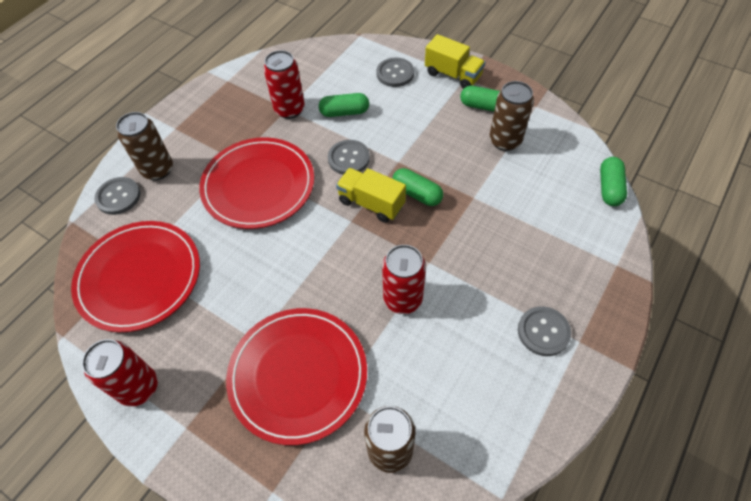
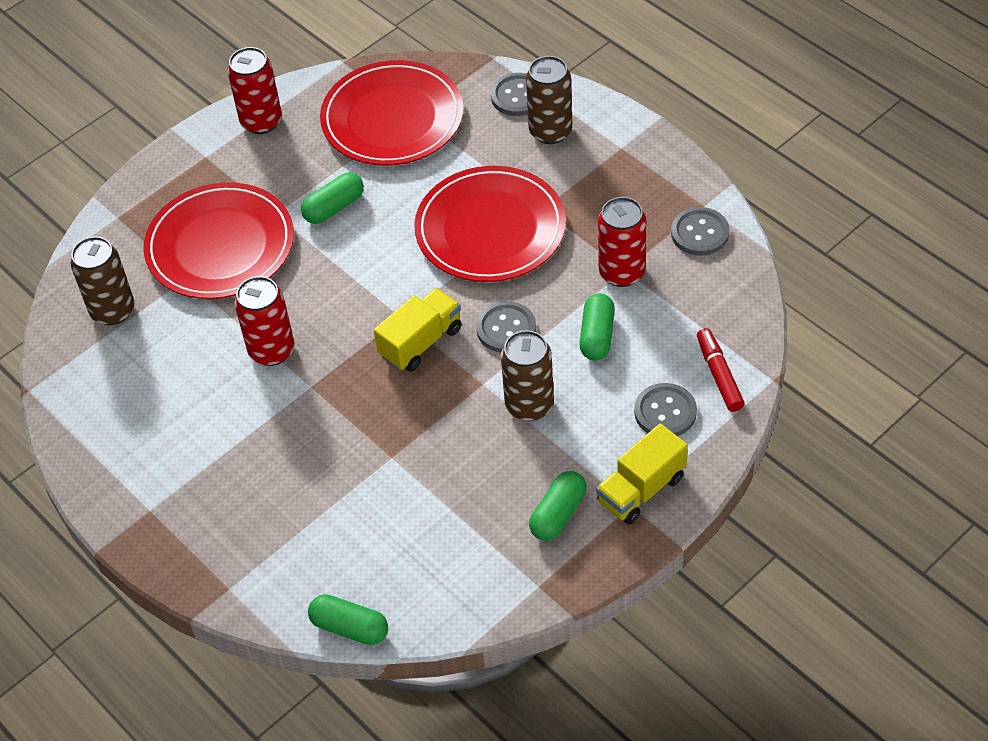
camera: 105 degrees right, 5 degrees down
(361, 56) = (719, 375): none -> red marker
(417, 194) = (419, 394): green capsule -> green capsule (334, 207)
(505, 141) = (480, 522): brown can -> brown can (529, 405)
(543, 332) = (176, 477): grey button -> grey button (700, 233)

